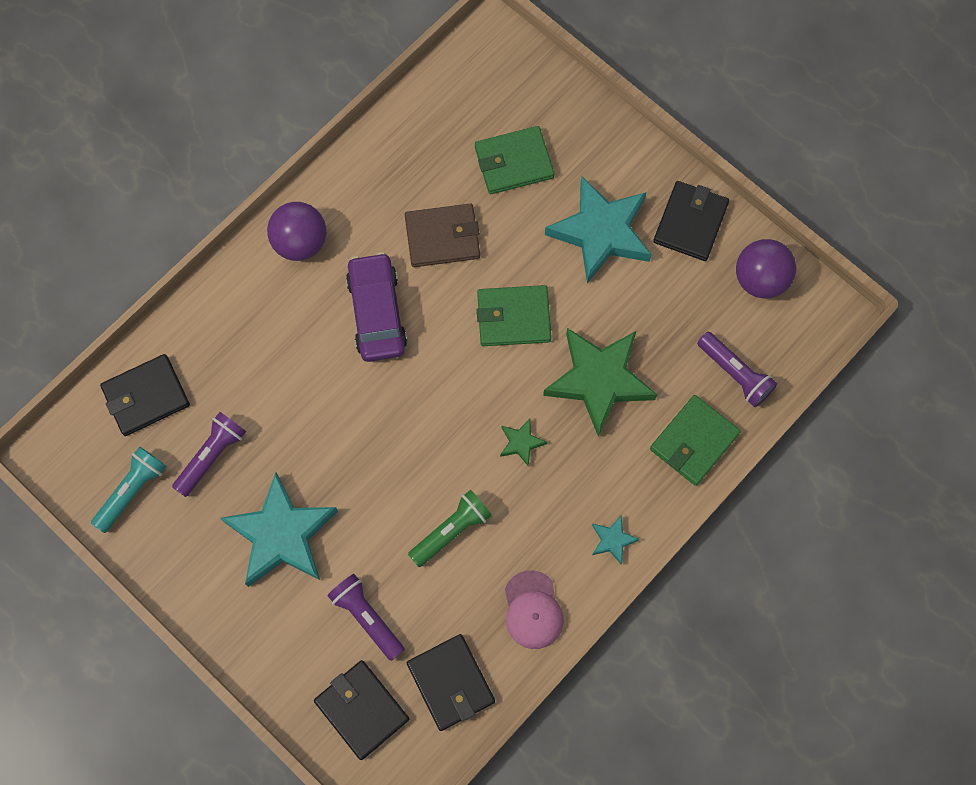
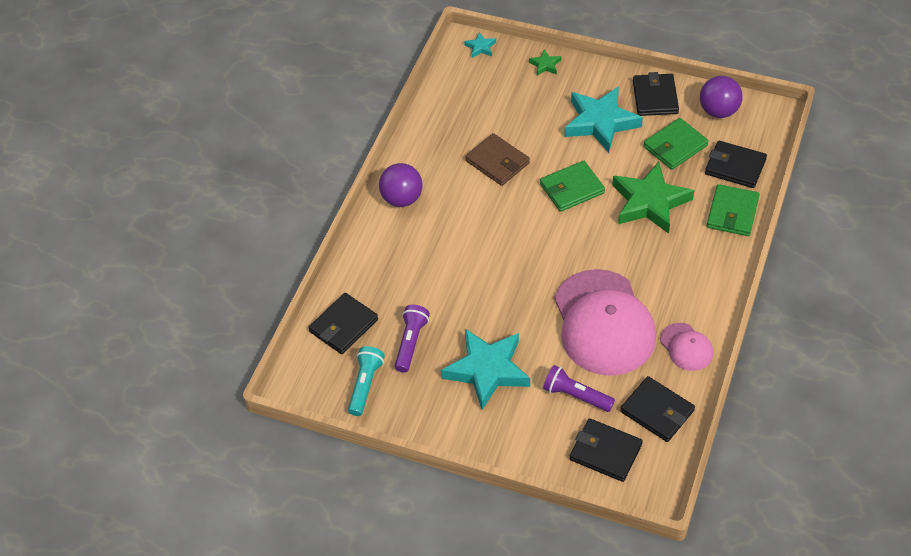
camera: 20 degrees left, 20 degrees down
(377, 313) = (478, 219): purple car -> none
(442, 237) = (497, 162): brown wallet -> brown wallet turned 75 degrees clockwise
(451, 531) = (603, 323): green flashlight -> pink cap
(514, 162) = (520, 105): green wallet -> green wallet (675, 146)
(521, 443) = (619, 255): green star -> green star (545, 65)
(612, 540) = (714, 287): turquoise star -> turquoise star (480, 47)
(735, 374) = (735, 167): purple flashlight -> black wallet

